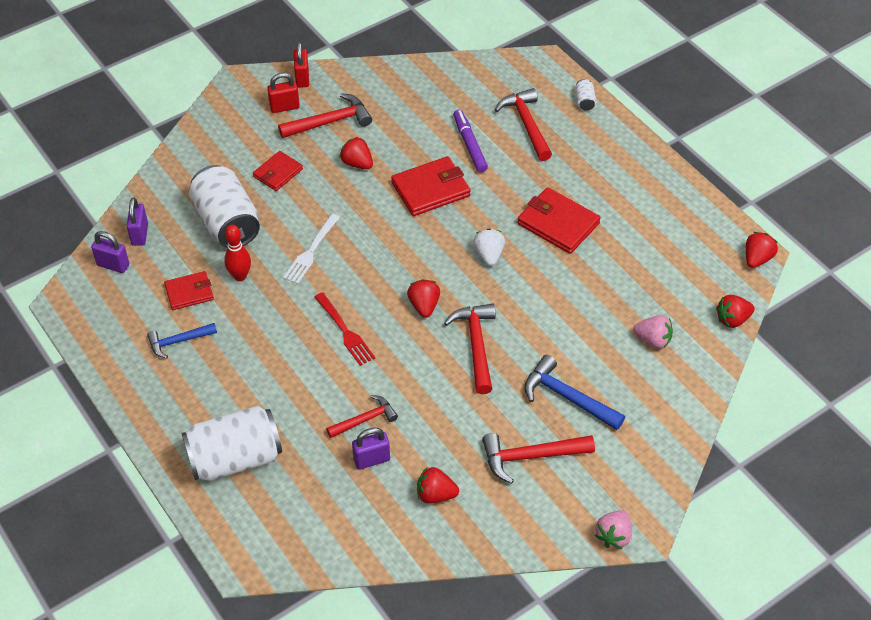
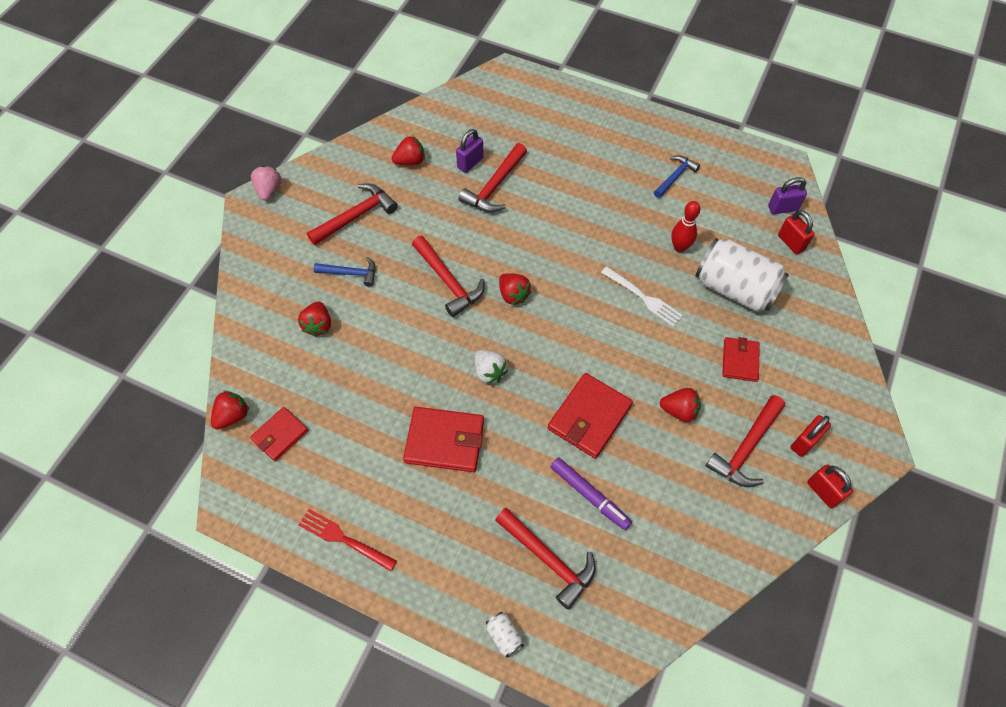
camera: 150 degrees right, 10 degrees up
(140, 234) = (791, 242): purple padlock -> red padlock
(189, 292) = (704, 215): red wallet -> red wallet (280, 435)
(235, 459) = (563, 122): white can -> none
(311, 251) = (643, 298): white fork -> white fork turned 135 degrees clockwise
(345, 331) = (560, 243): red fork -> red fork (344, 539)
(365, 419) = (495, 186): red hammer -> red hammer, size x1.53
(567, 397) = (350, 273): blue hammer -> blue hammer, size x0.65
(653, 340) = (299, 358): pink strawberry -> none
(757, 259) = (227, 501): red strawberry -> red strawberry (318, 325)

